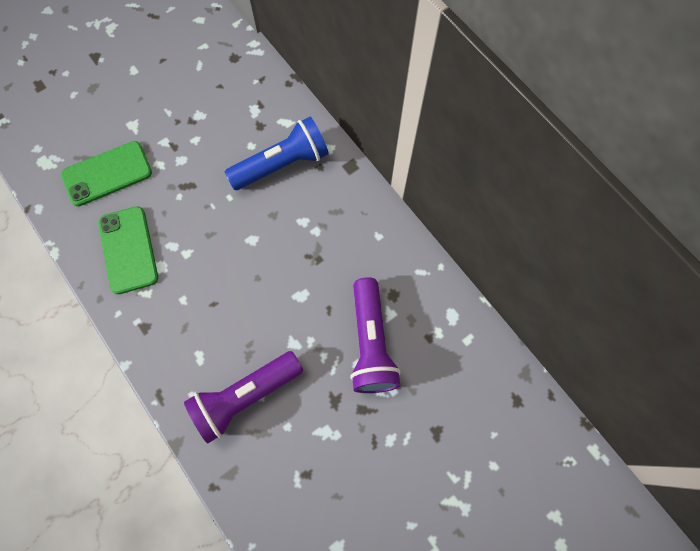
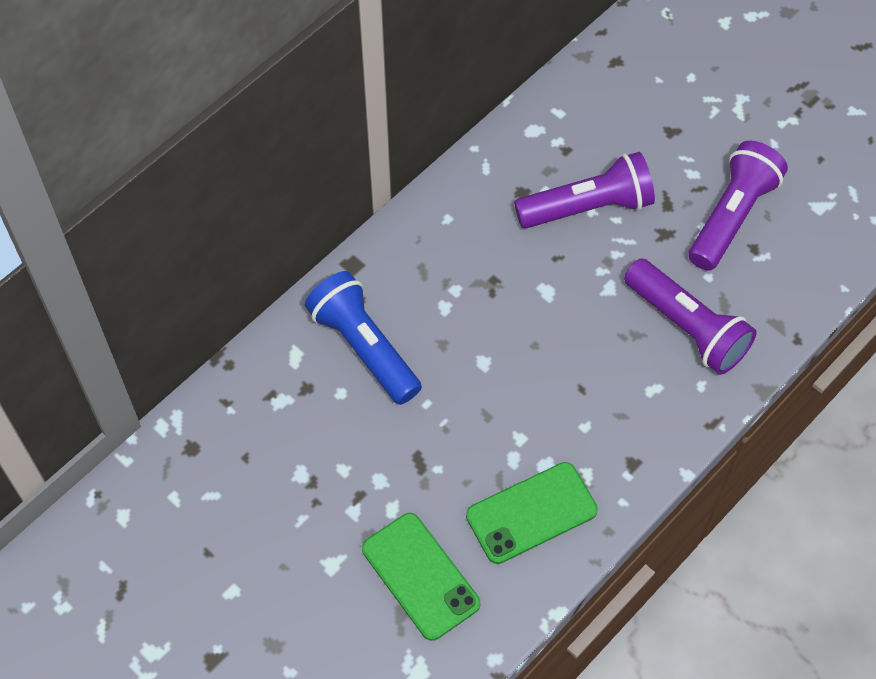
camera: 100 degrees left, 10 degrees down
(341, 463) = (732, 216): none -> purple flashlight

